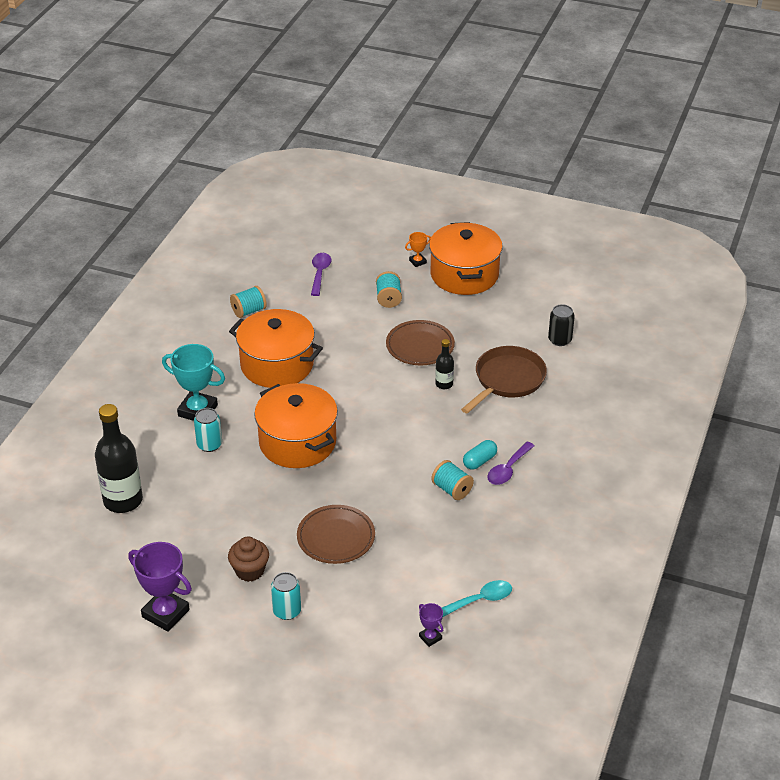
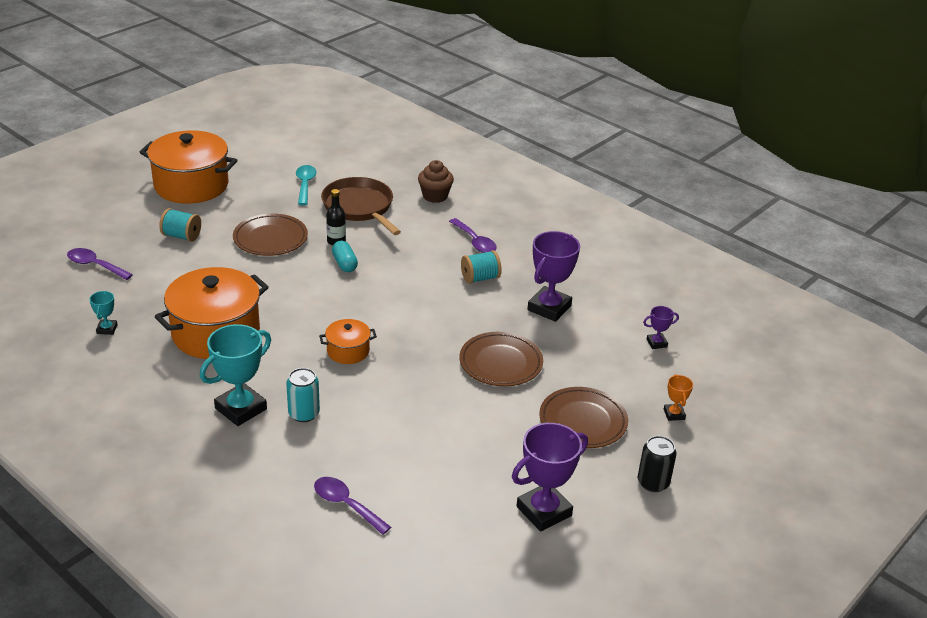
camera: 70 degrees left, 5 degrees down
(123, 500) = (346, 505): black bottle -> purple spoon
(249, 311) = (107, 329): turquoise spool -> turquoise trophy
(250, 571) = (514, 432): brown cupcake -> brown cupcake (435, 196)
(287, 611) = (583, 421): turquoise can -> brown plate
(297, 442) = (348, 351): orange pot -> orange pot, size x0.48
(417, 262) = (143, 204): orange trophy -> orange trophy (674, 414)
(436, 548) = (549, 308): none -> purple trophy
(479, 461) = (454, 253): turquoise capsule -> turquoise capsule (344, 264)
(480, 600) = (625, 303): turquoise spoon -> turquoise spoon (305, 185)
(560, 340) = (330, 167): black can -> black can (653, 482)

